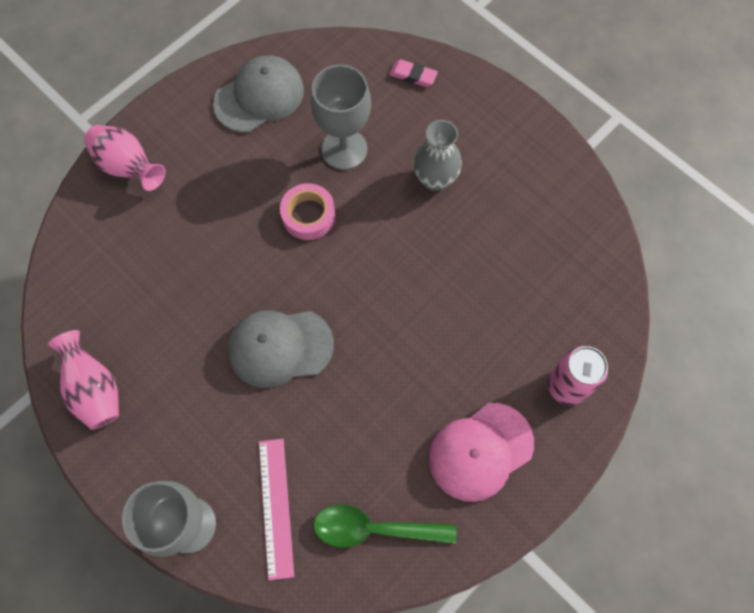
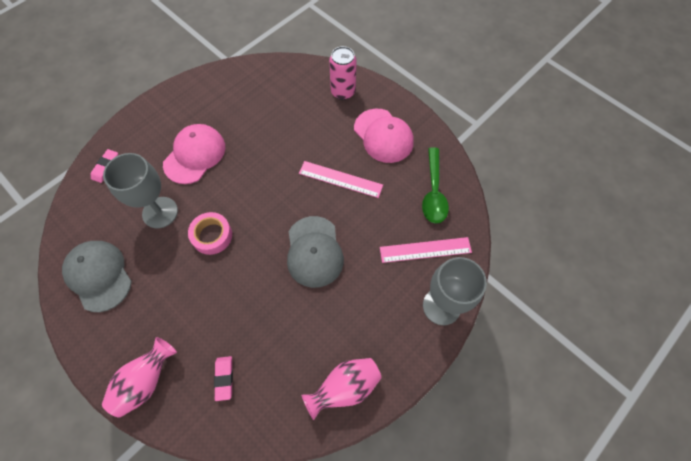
camera: 90 degrees left, 5 degrees down
(122, 249) = (224, 378): none -> pink eraser
(397, 383) = (340, 179): none -> pink ruler
(435, 179) = (195, 155): grey vase -> pink cap

